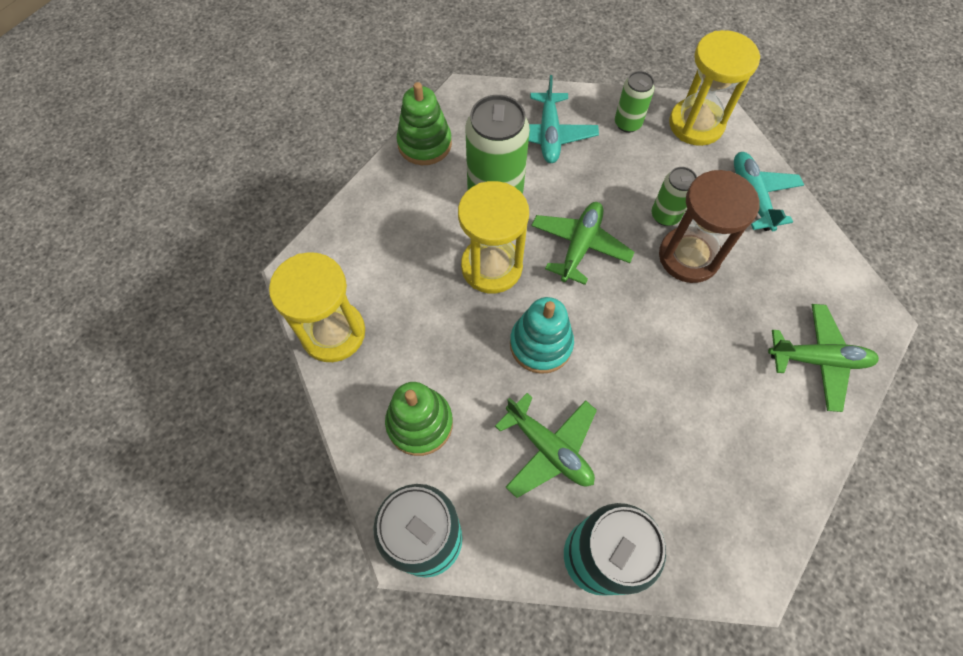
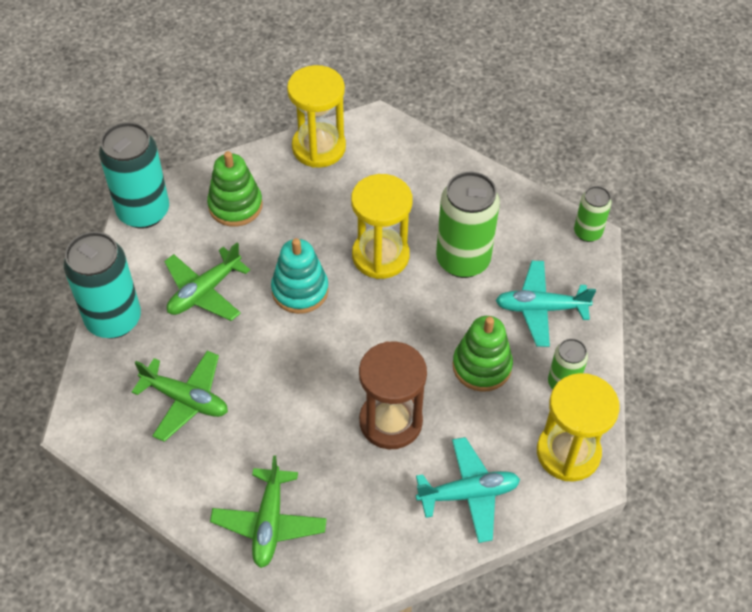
camera: 90 degrees right, 10 degrees down
(424, 144) = (521, 204): green stacking toy -> green stacking toy (482, 366)
(580, 246) = (403, 327): green plane -> green plane (186, 400)
(665, 215) = (441, 406): green can -> green can (587, 232)

